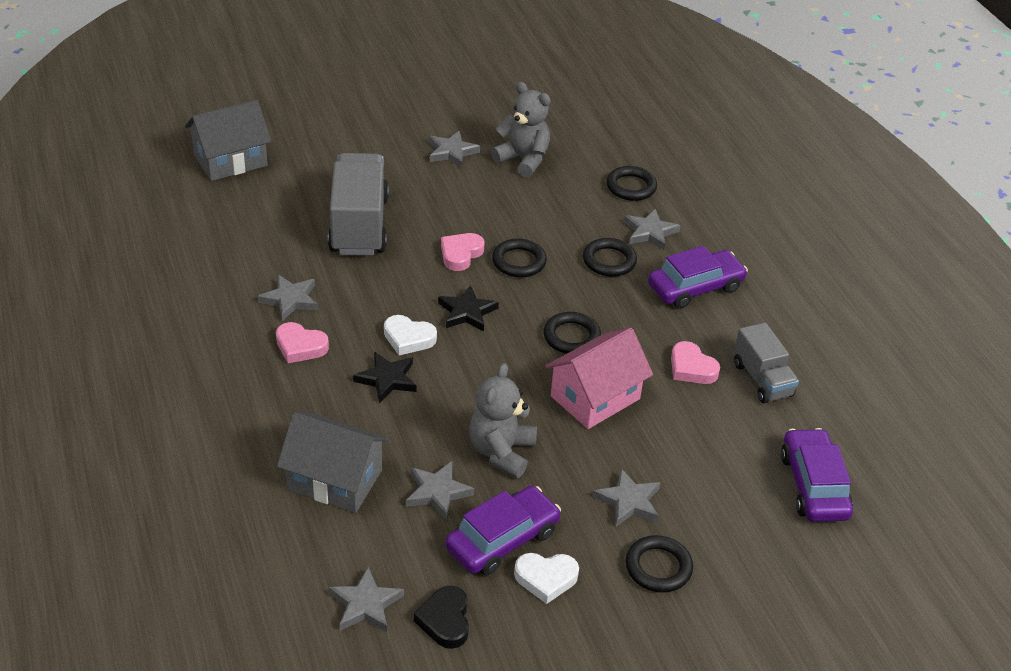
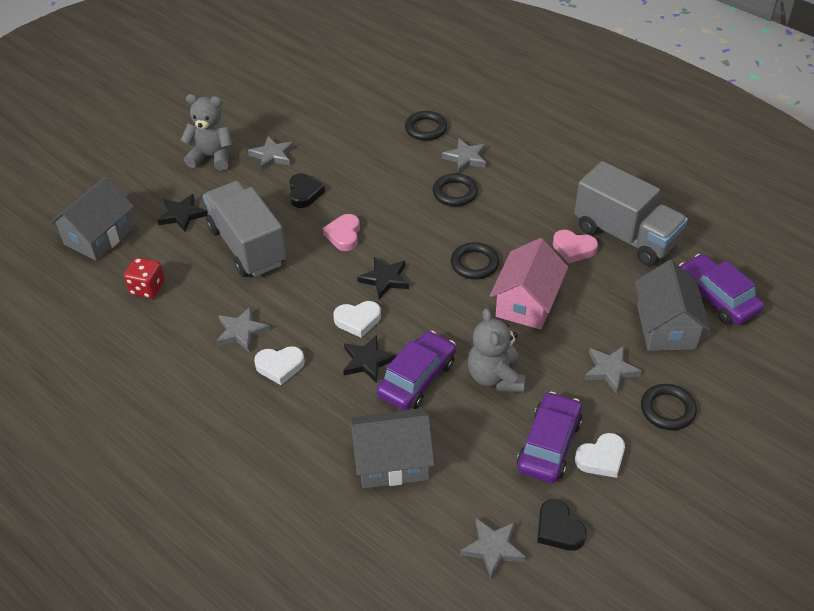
camera: 25 degrees left, 5 degrees up
(237, 224) = (147, 288): none -> red dice
(300, 346) = (280, 366): pink heart -> white heart
(320, 172) = (182, 215): none -> black star
(437, 492) = (474, 432): grey star -> none
(454, 199) = (304, 193): none -> black heart
(519, 262) = (391, 222): black ring -> none
(523, 160) = (331, 140): grey teddy bear -> grey teddy bear (212, 157)
(695, 287) = (529, 187): purple car -> purple car (417, 378)
(728, 488) = (666, 327): none -> grey house
(762, 379) = (626, 235): grey truck -> grey truck, size x1.71

